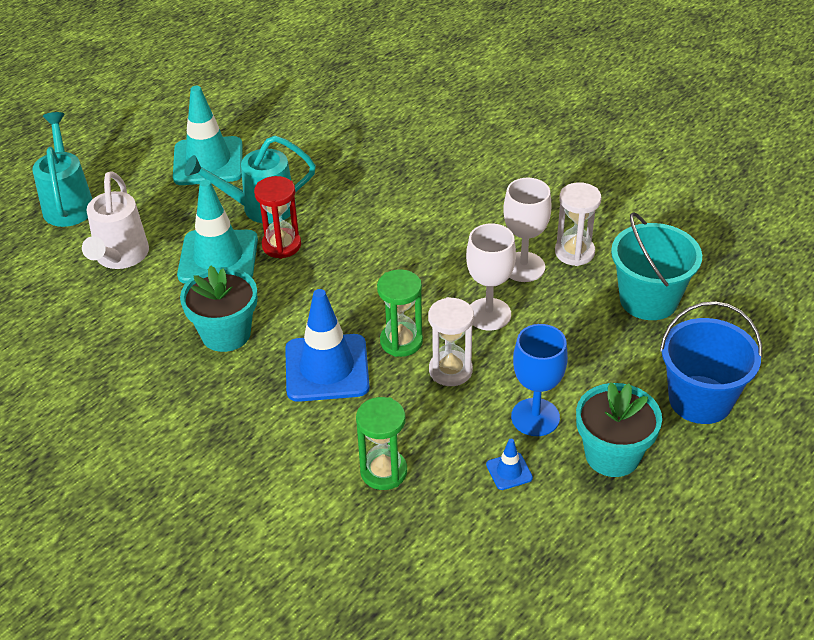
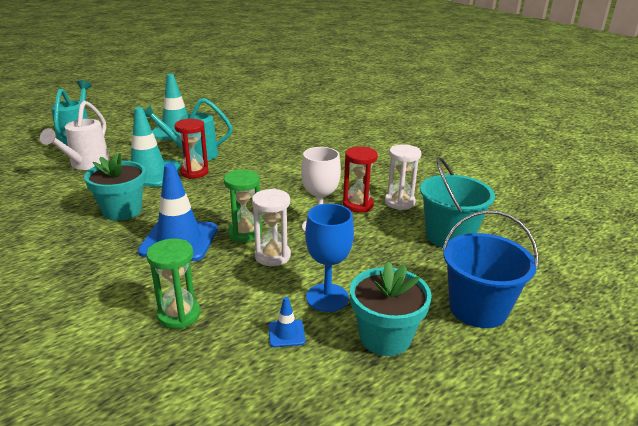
camera: 10 degrees right, 15 degrees down
(523, 267) = (358, 205): white goblet -> red hourglass

